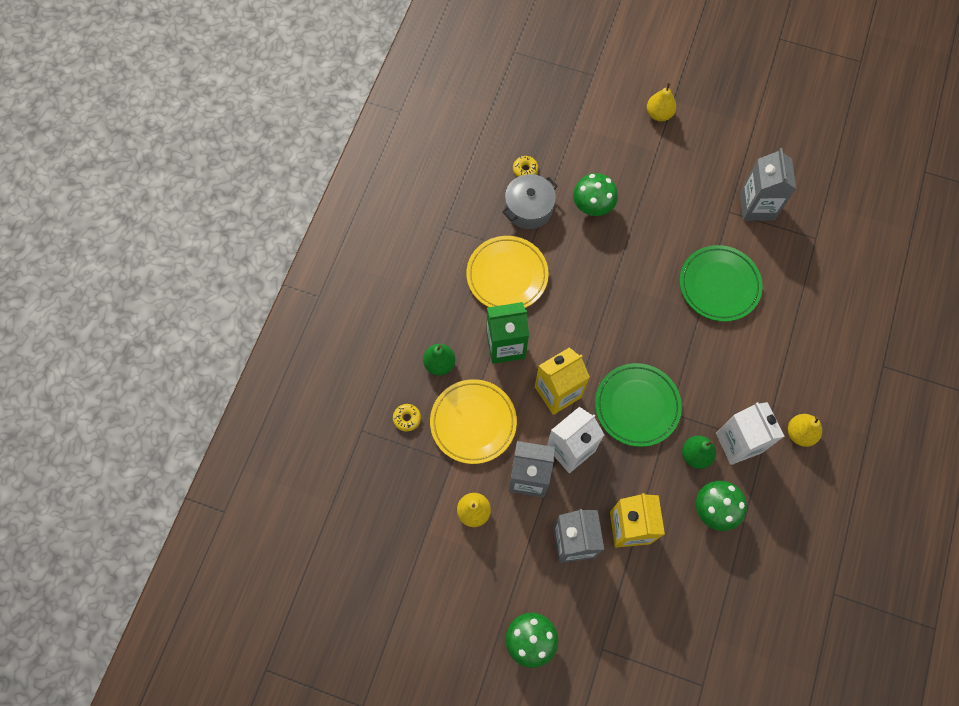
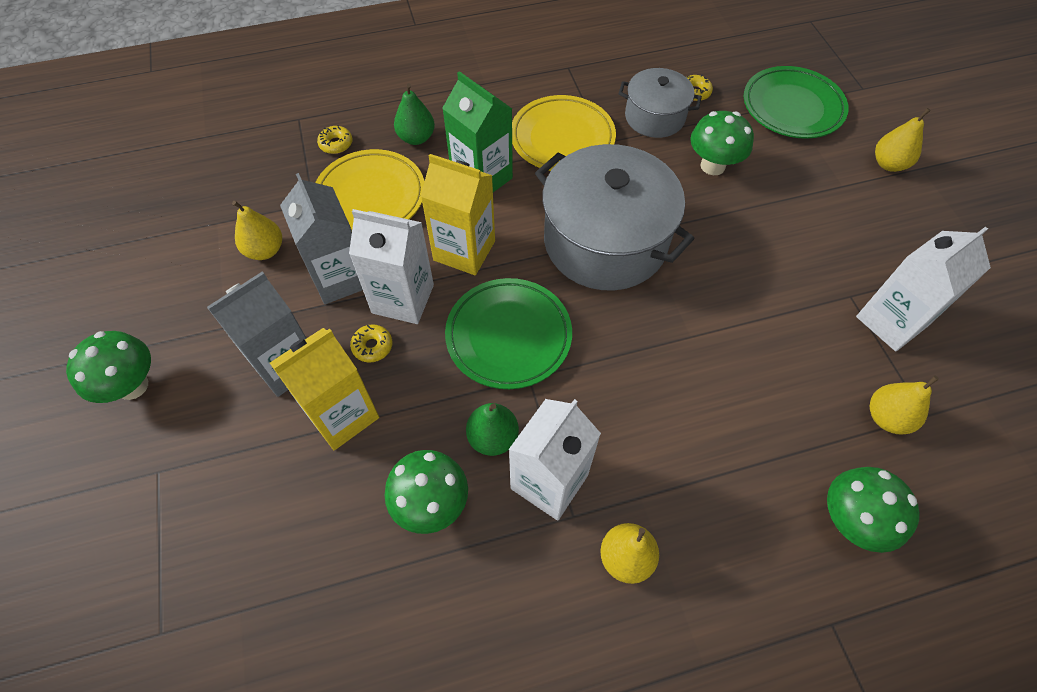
camera: 55 degrees right, 10 degrees down
(593, 485) = (372, 346): none -> yellow donut
(606, 308) = (605, 241): none -> grey pot
(719, 285) = (744, 338): green plate -> green plate (792, 107)
(757, 206) = (891, 321): grey carton -> white carton
(806, 256) = (887, 417): none -> yellow pear
(844, 318) = (850, 520): none -> green mushroom

